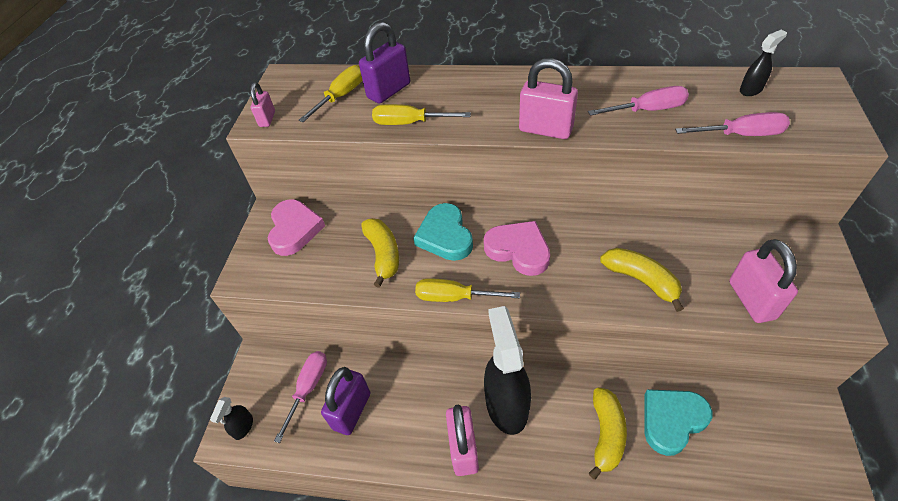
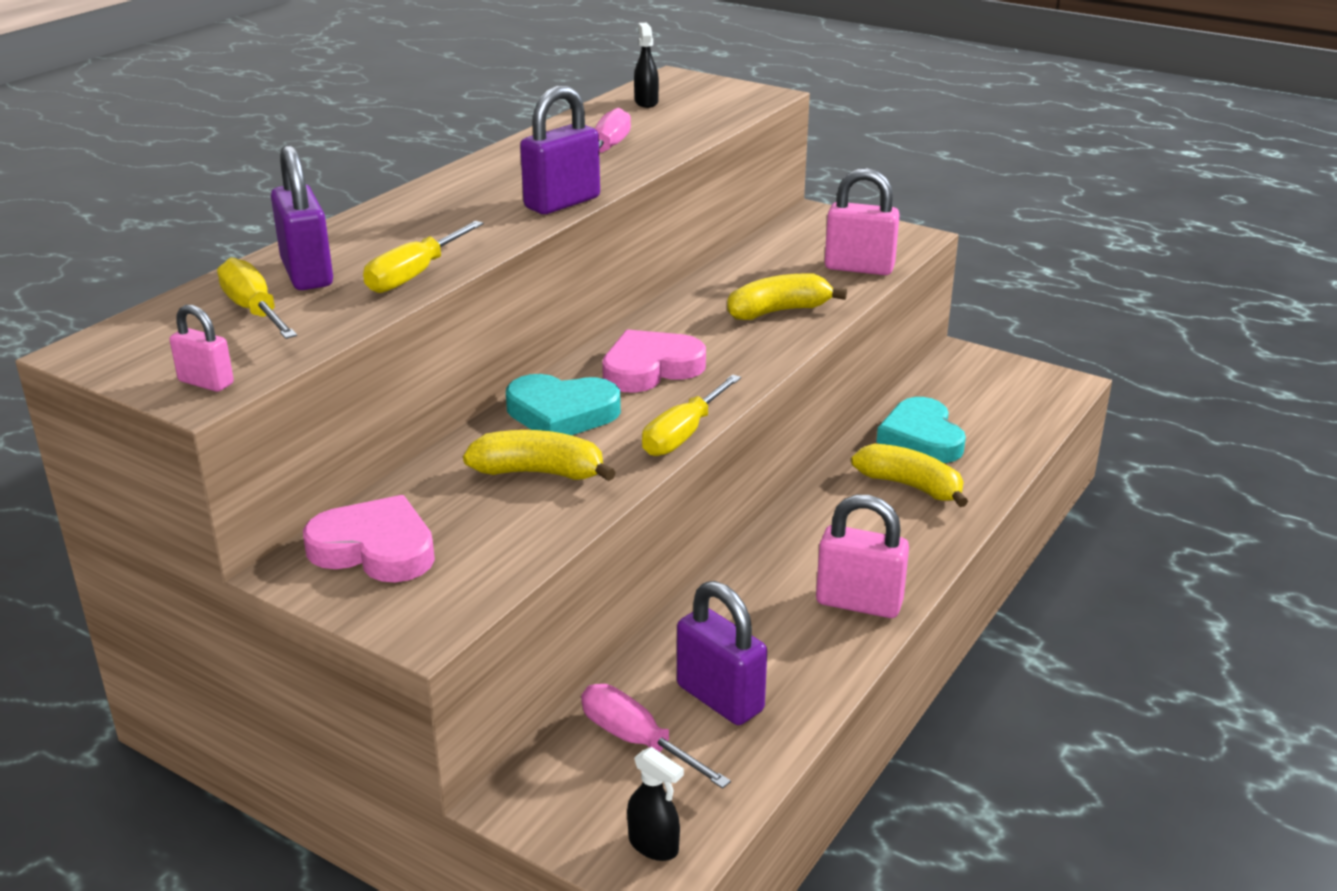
camera: 70 degrees left, 20 degrees down
(506, 404) = (816, 546): black spray bottle -> none
(545, 130) = (562, 203): pink padlock -> purple padlock
(740, 135) = (707, 127): pink screwdriver -> none

